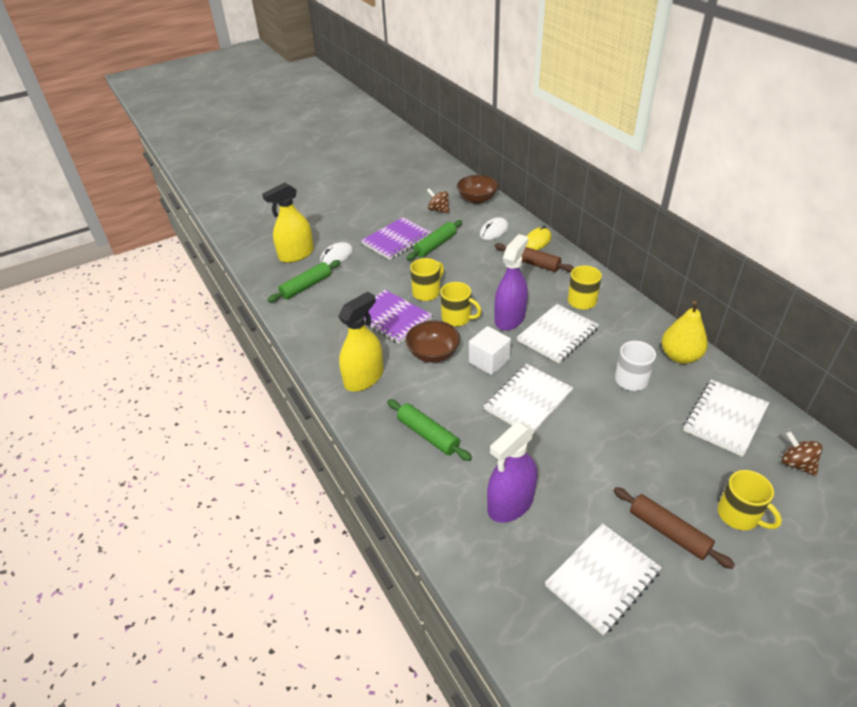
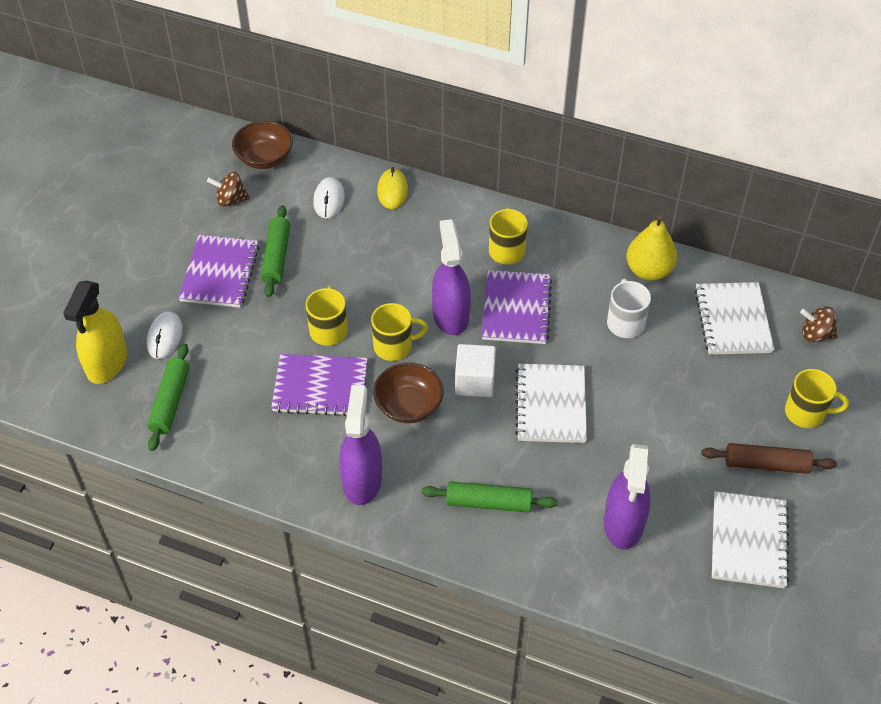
camera: 40 degrees left, 10 degrees up
(364, 378) = (362, 480): yellow spray bottle -> purple spray bottle
(533, 263) = (413, 225): brown rolling pin -> none
(557, 335) = (516, 309): white notebook -> purple notebook

